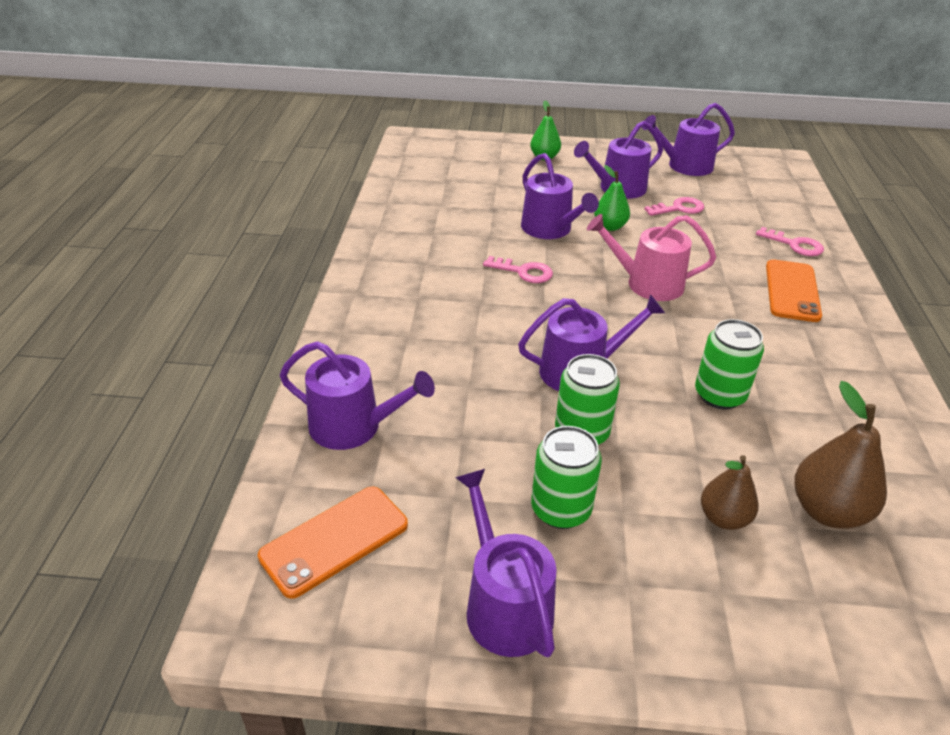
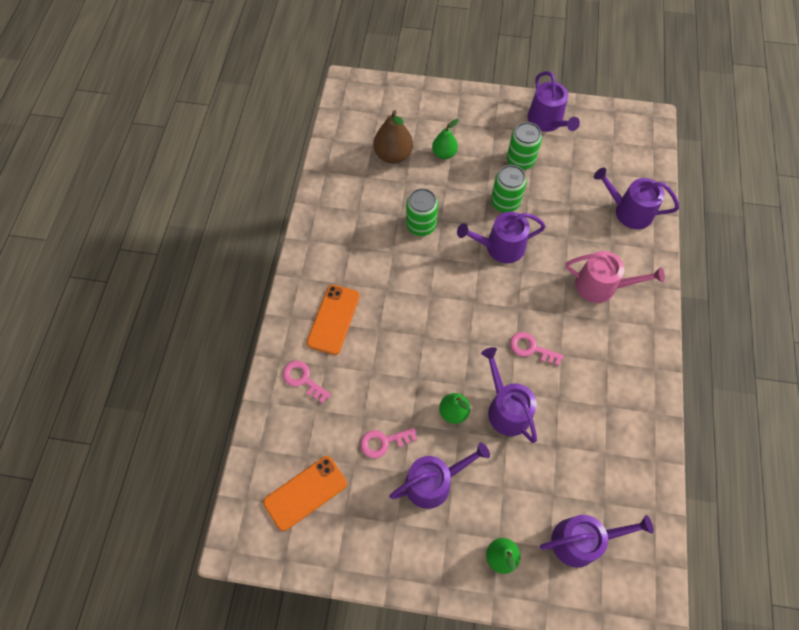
camera: 175 degrees left, 25 degrees up
(334, 540) = (623, 150): orange phone -> orange phone (305, 493)
(647, 284) = (439, 331): pink watering can -> pink watering can (601, 286)
(685, 166) = (352, 531): purple watering can -> purple watering can (581, 541)
(723, 518) = (444, 153): brown pear -> green pear

